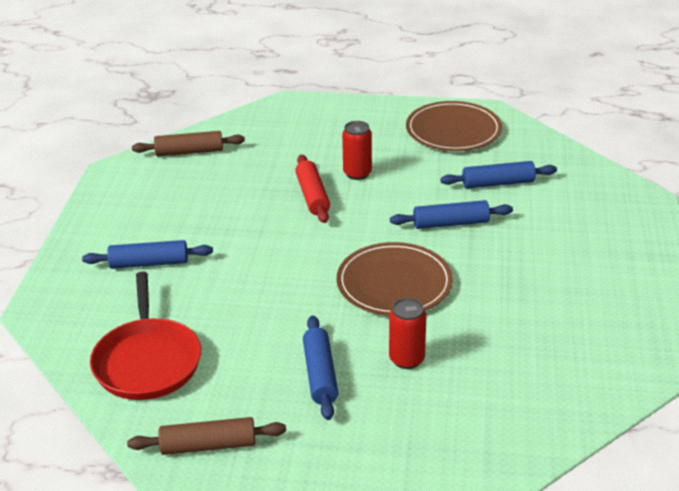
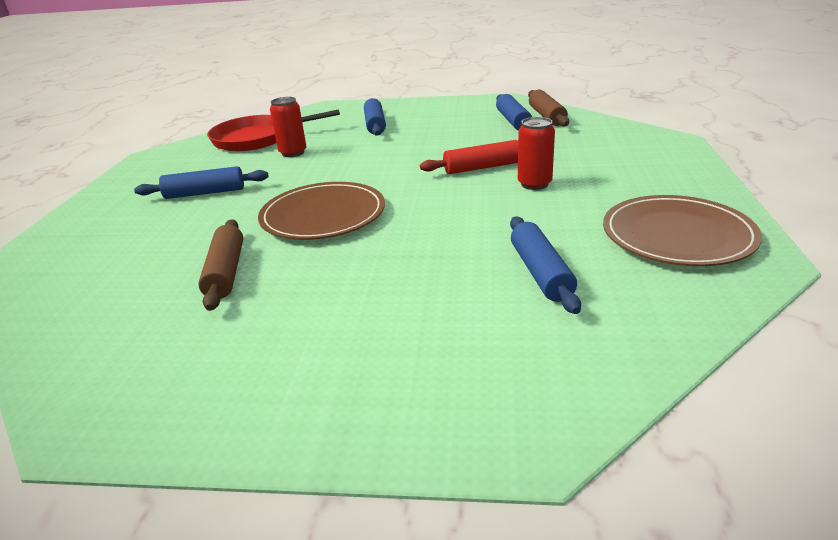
camera: 90 degrees right, 5 degrees down
(208, 445) = (155, 165): brown rolling pin -> brown rolling pin (226, 272)
(406, 359) = (201, 228): red can -> red can (293, 153)
(451, 223) = (435, 241): blue rolling pin -> blue rolling pin (513, 121)

